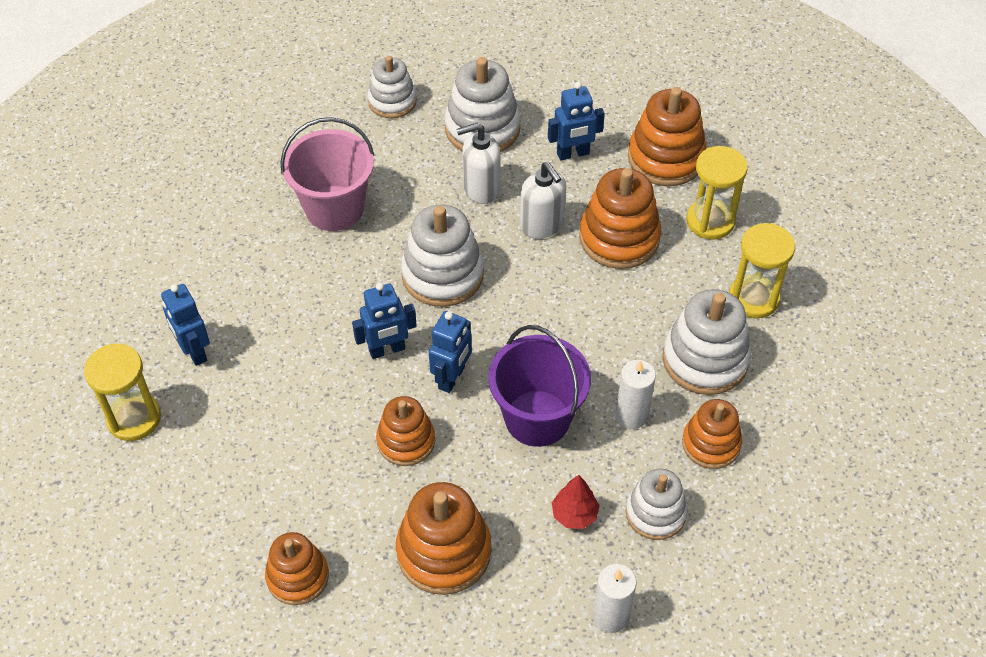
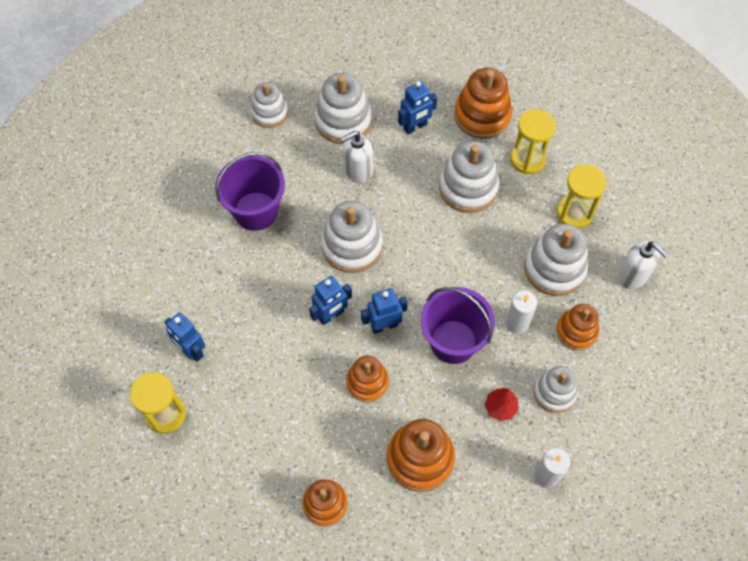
camera: 15 degrees left, 10 degrees up
(334, 208) = (256, 211): pink bucket -> purple bucket
(452, 378) = (384, 325): blue robot -> blue robot turned 120 degrees counterclockwise
(542, 225) = (410, 189): white soap dispenser -> white soap dispenser (633, 275)
(619, 238) = (468, 187): orange stacking toy -> white stacking toy

